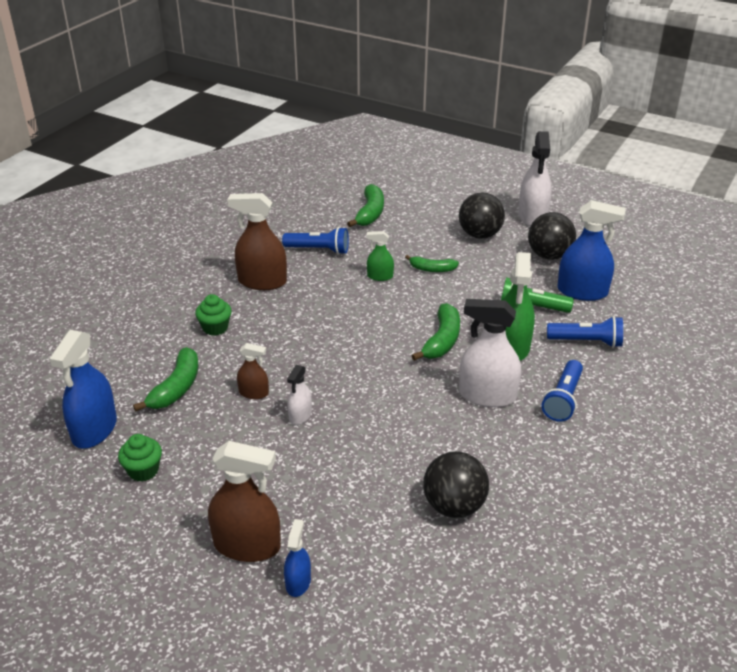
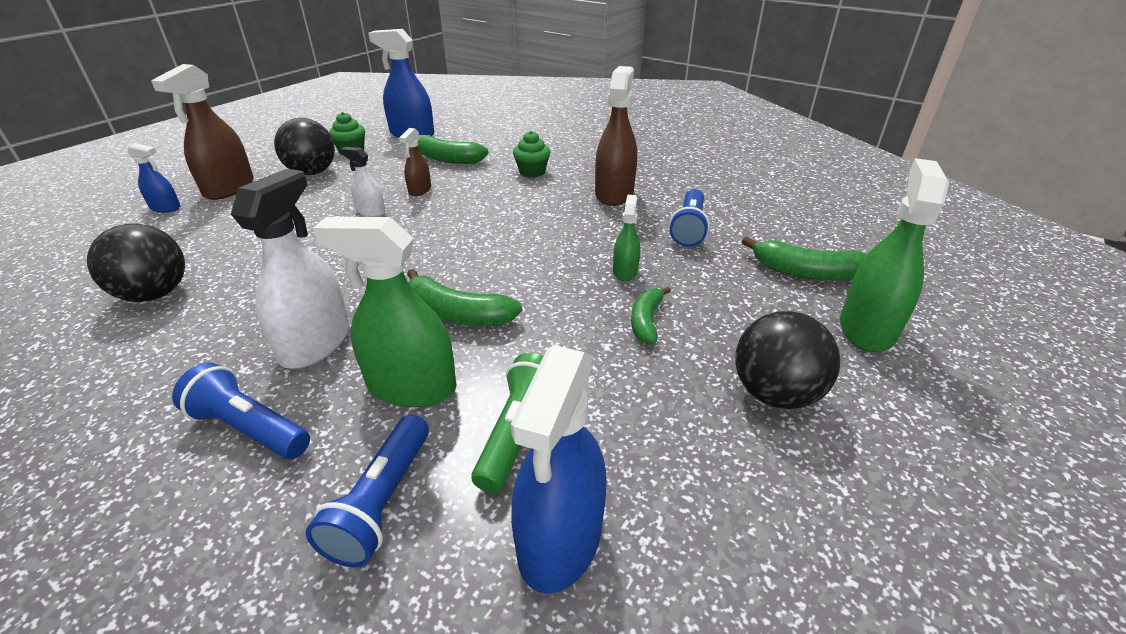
camera: 95 degrees right, 0 degrees up
(421, 203) = (867, 328): none -> green spray bottle
(532, 216) = (894, 502): white spray bottle -> none
(549, 255) = (712, 501): black ball -> black ball (312, 172)

